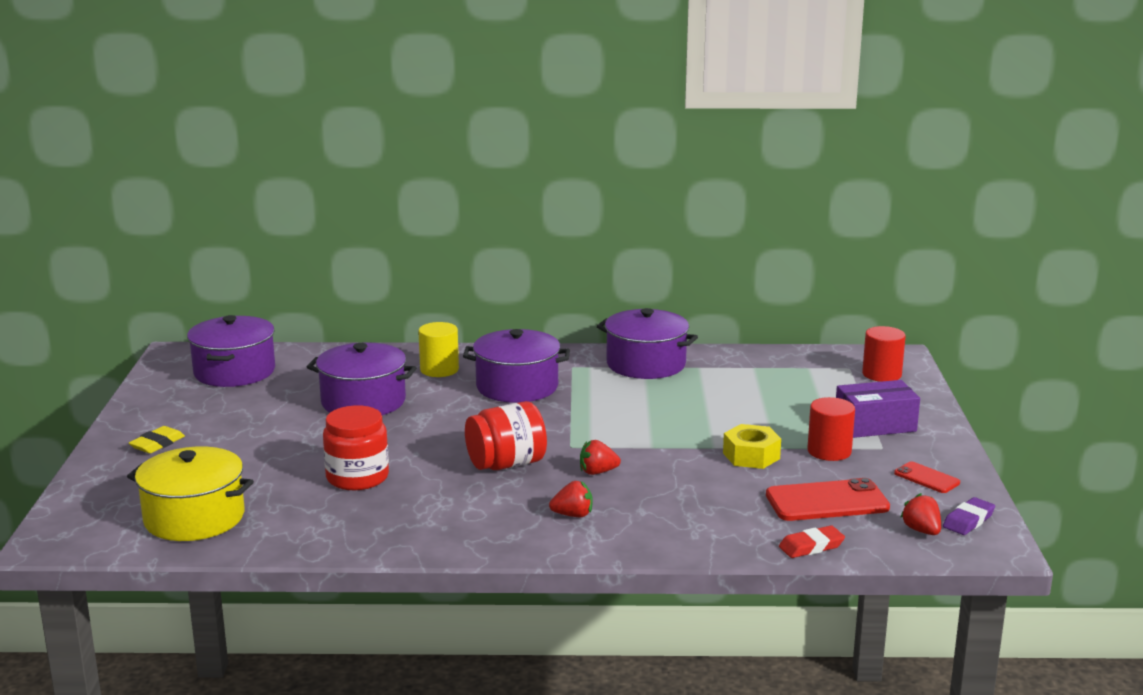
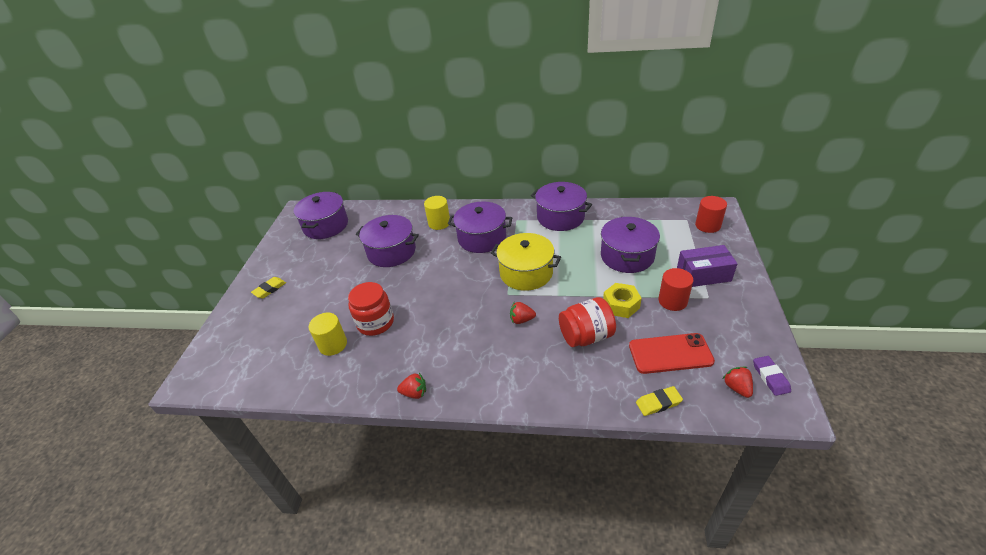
camera: 10 degrees right, 20 degrees up
(194, 518) = (273, 360): yellow pot -> yellow pot (526, 273)
(291, 501) = (333, 344): none -> yellow cylinder
(506, 464) = (466, 311): red jar -> red jar (586, 336)
(573, 515) = (501, 363): red strawberry -> red strawberry (414, 393)
(757, 406) = (627, 256): none -> purple pot
(811, 546) = (658, 403): red eraser -> yellow eraser
(926, 478) = (739, 330): red phone -> none
(968, 520) = (770, 377): purple eraser -> purple eraser turned 60 degrees counterclockwise

